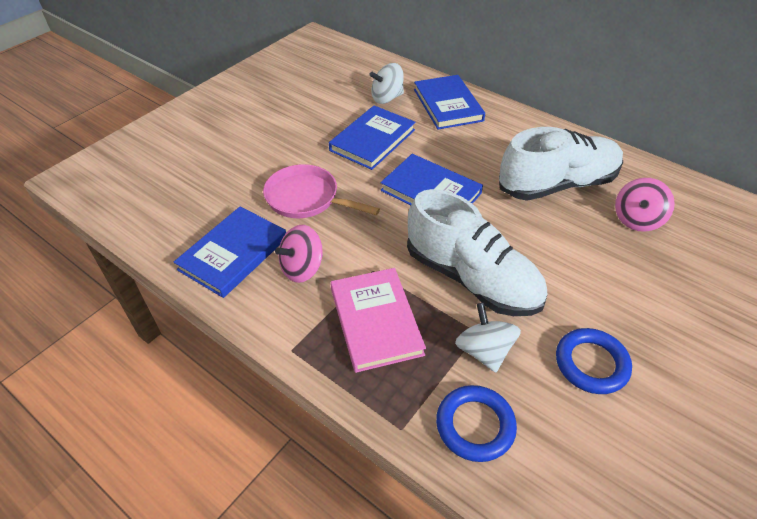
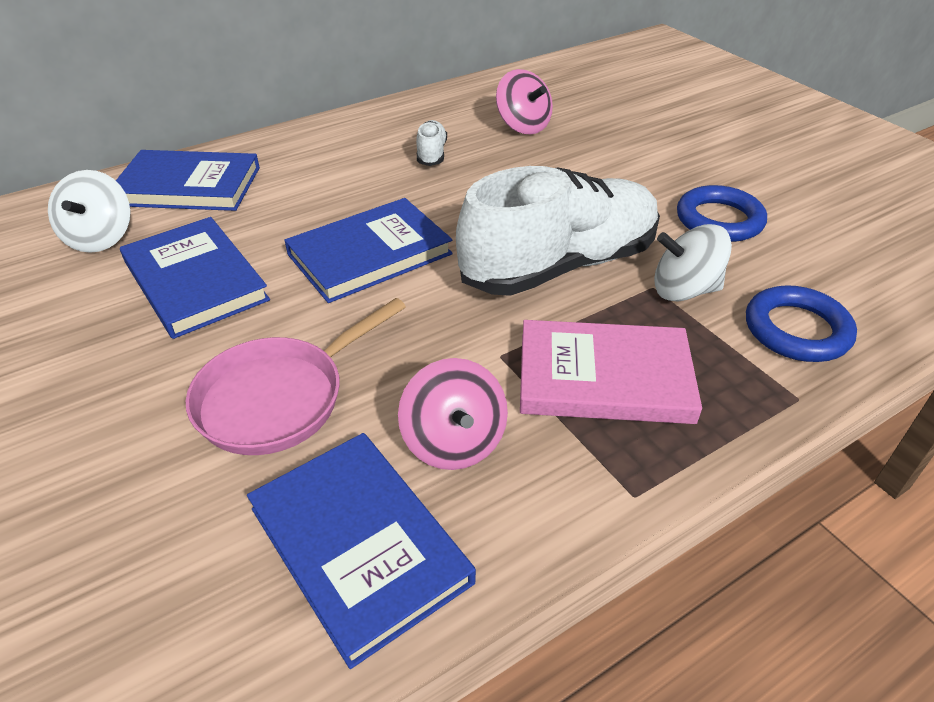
camera: 70 degrees left, 5 degrees down
(557, 184) = (431, 154): white shoe -> white shoe, size x0.41

